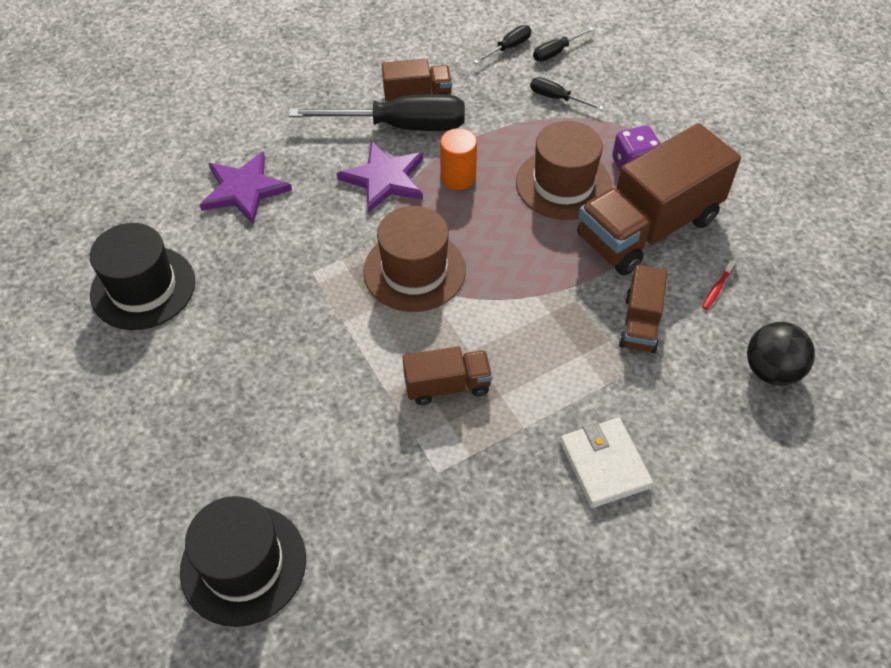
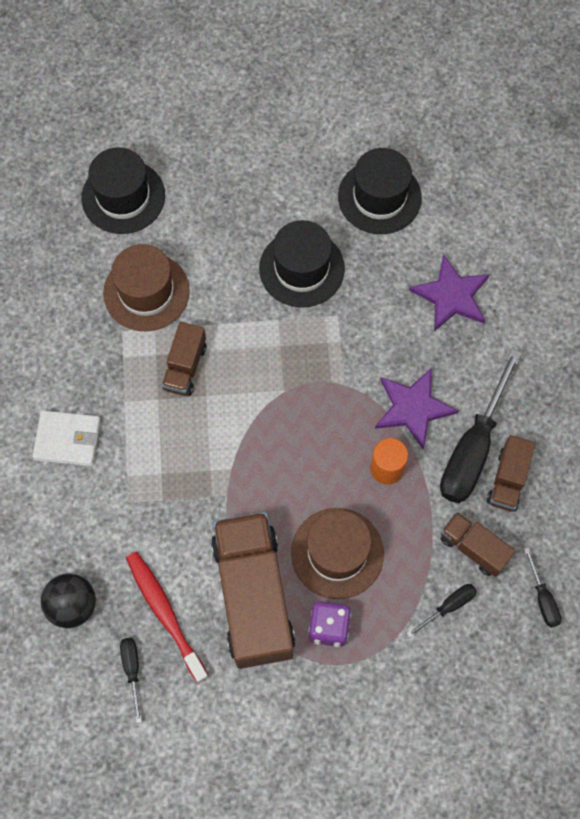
camera: 115 degrees right, 15 degrees up
(268, 325) = (301, 268): none -> black hat
(414, 271) = (301, 389): brown hat -> brown hat (146, 292)
(556, 52) = (516, 642): black screwdriver -> black screwdriver (132, 670)
(640, 323) = (165, 532): brown truck -> brown truck (473, 548)
(717, 288) = (165, 614): red toothbrush -> red toothbrush, size x2.50

